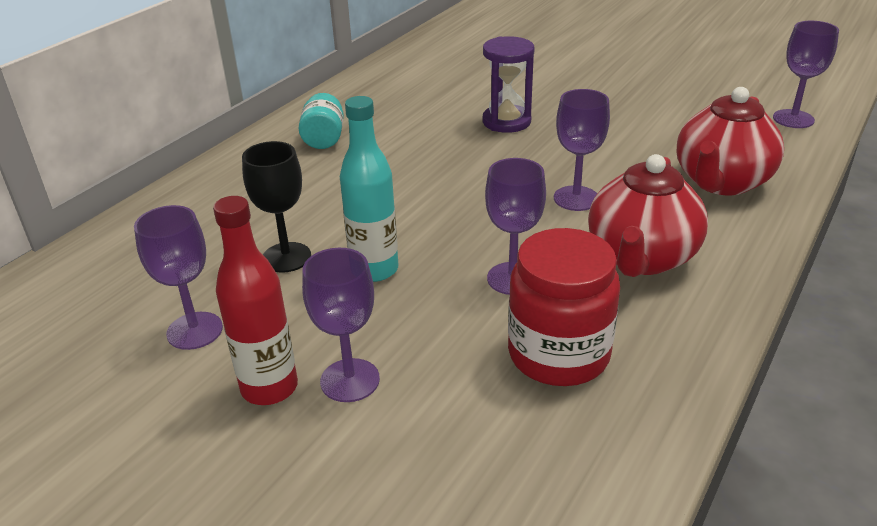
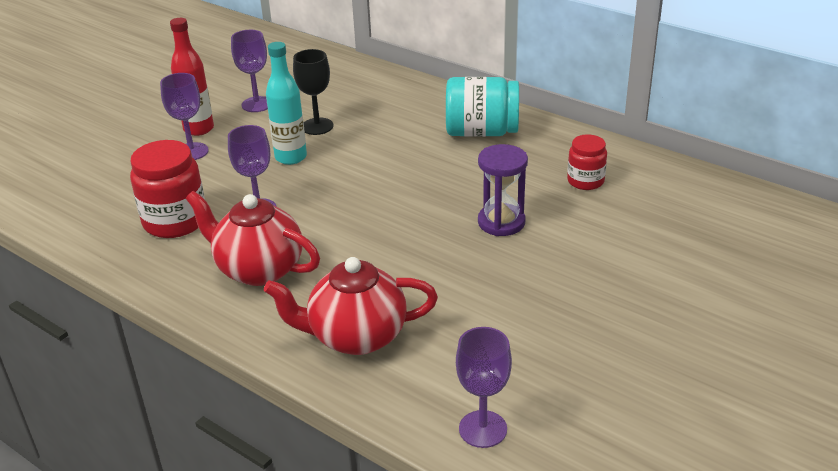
camera: 95 degrees right, 0 degrees up
(324, 138) = (481, 132): turquoise jar -> turquoise jar, size x1.69
(428, 86) = (585, 181): none -> red jar
(576, 198) = (353, 248): purple goblet -> none
(721, 182) = (356, 336): red teapot -> red teapot turned 45 degrees counterclockwise

